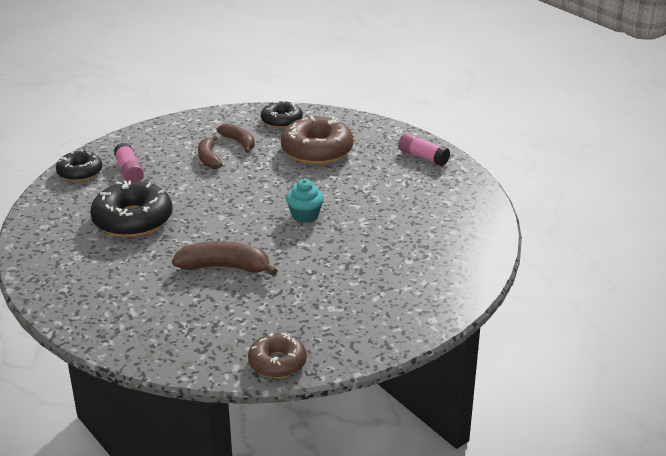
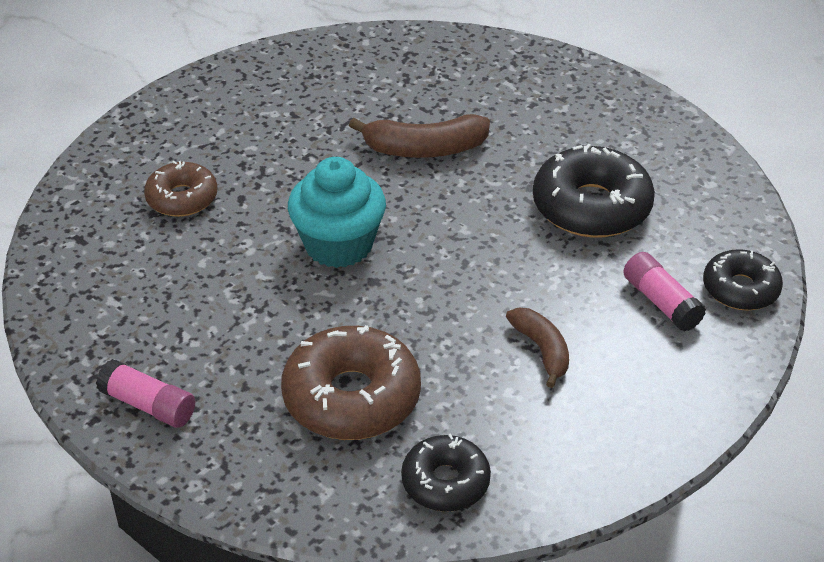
camera: 170 degrees right, 10 degrees up
(239, 142) = (506, 402): brown banana -> none
(277, 363) = (322, 48): brown donut -> brown donut (182, 198)
(305, 215) = (338, 245): turquoise cupcake -> turquoise cupcake, size x1.65

